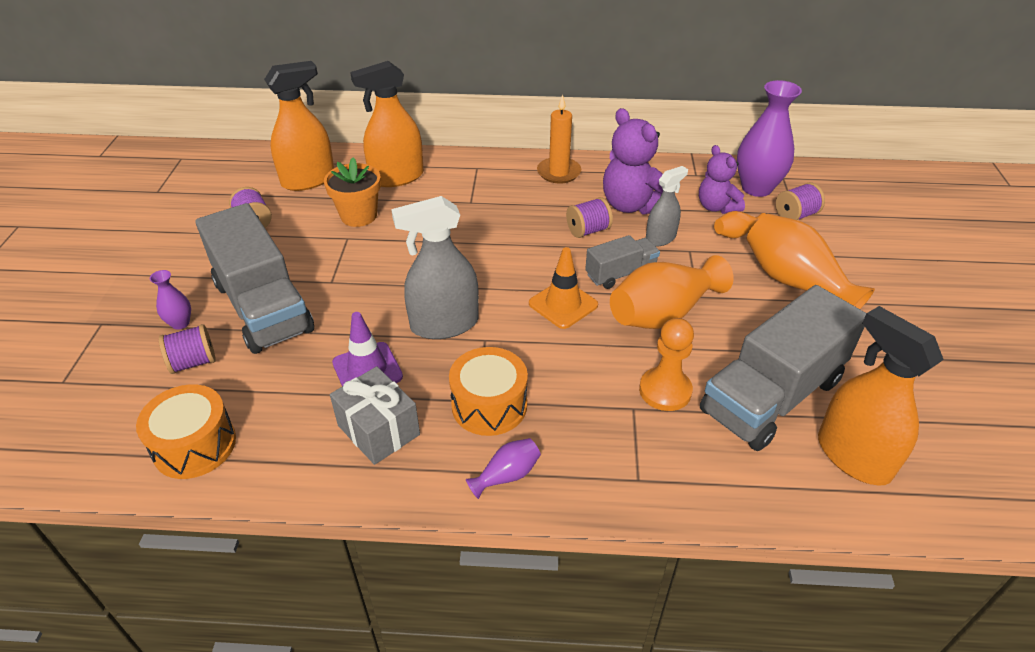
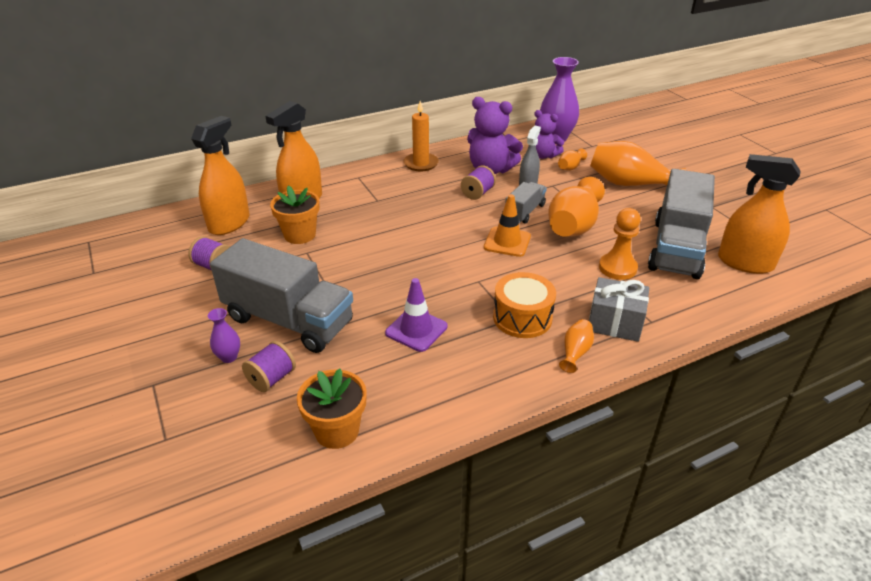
camera: 30 degrees left, 5 degrees down
(195, 445) = (337, 431): orange drum -> orange flower pot
(378, 430) = (464, 362): grey gift -> grey gift (614, 323)
(444, 324) = (441, 282): grey spray bottle -> none
(507, 475) = (575, 352): purple vase -> orange vase
(796, 215) = (593, 147): purple spool -> none

